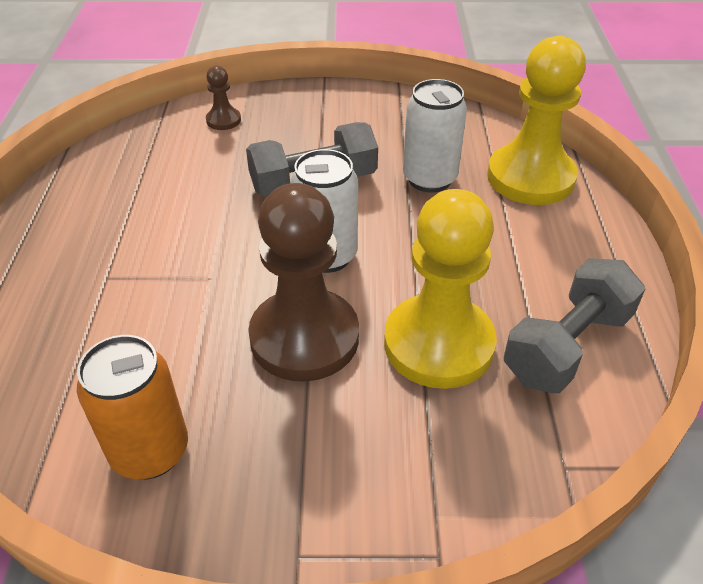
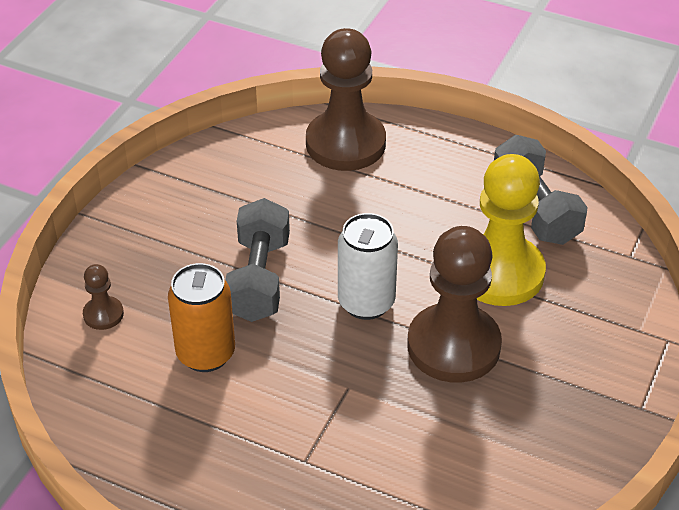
camera: 65 degrees left, 0 degrees up
(150, 451) = (522, 468): orange can -> orange can (206, 354)
(429, 179) = (306, 203): white can -> none
(530, 177) = (345, 144): yellow pawn -> brown pawn

